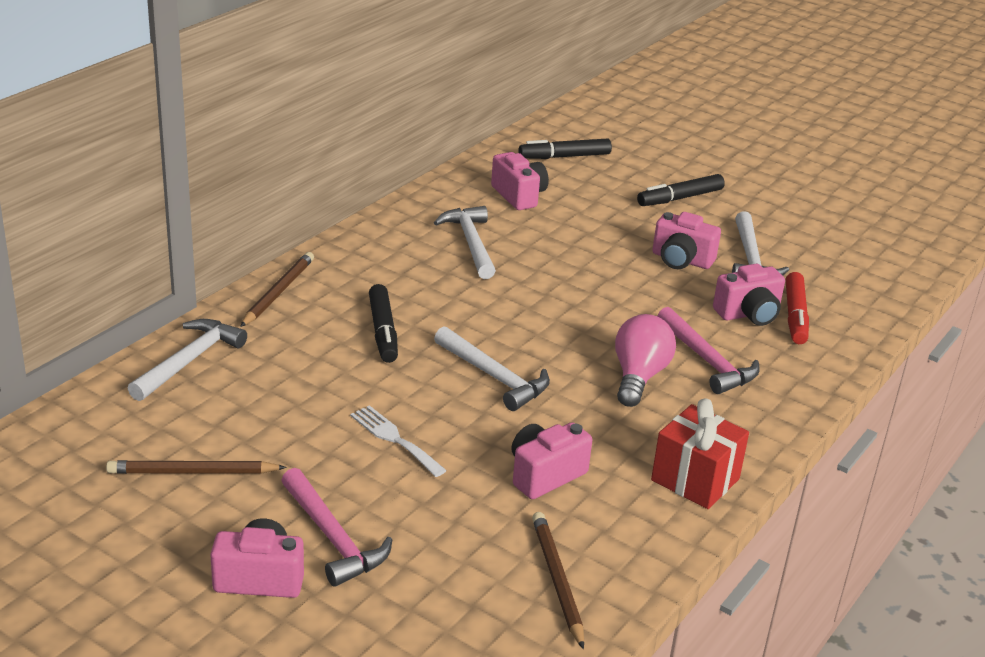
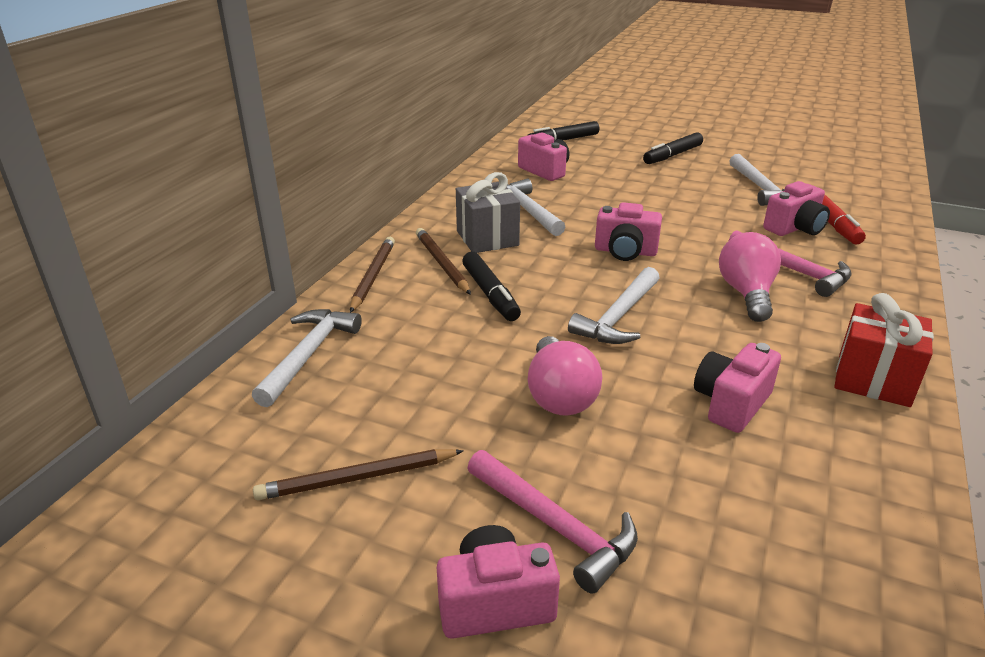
camera: 10 degrees left, 0 degrees up
(394, 439) = (559, 396): white fork -> pink light bulb
(411, 269) = (487, 238): none -> grey gift
(494, 377) = (619, 317): white hammer -> white hammer turned 90 degrees clockwise
(557, 580) = (830, 523): brown pencil -> brown pencil (442, 263)
(681, 260) = (708, 197): pink camera -> pink camera (625, 251)

